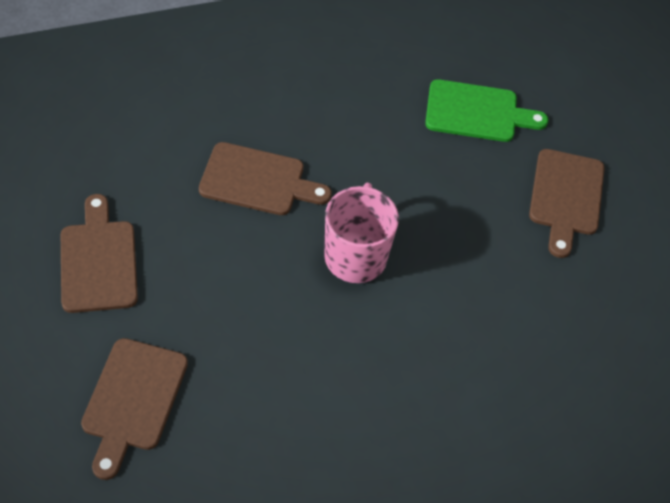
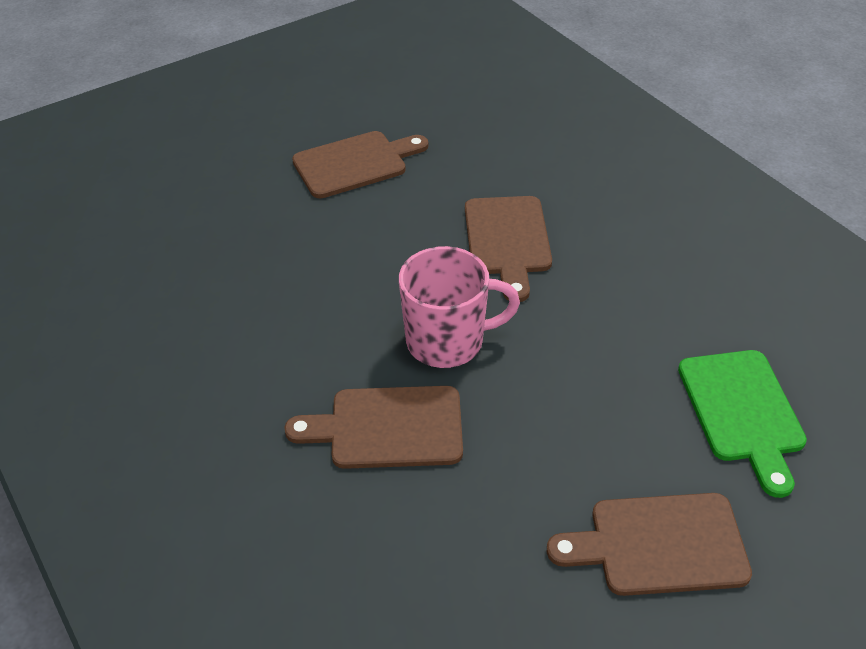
camera: 80 degrees right, 10 degrees down
(133, 400) = (212, 224): brown cutting board -> brown cutting board (388, 428)

